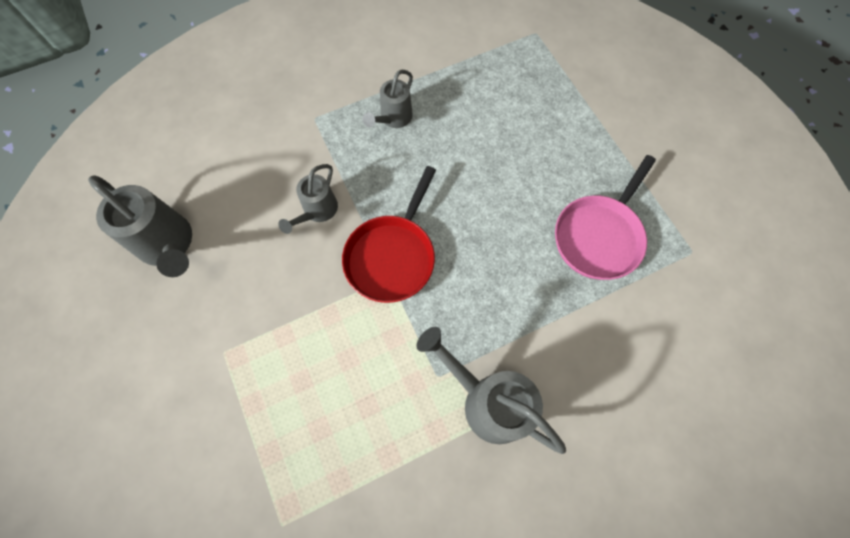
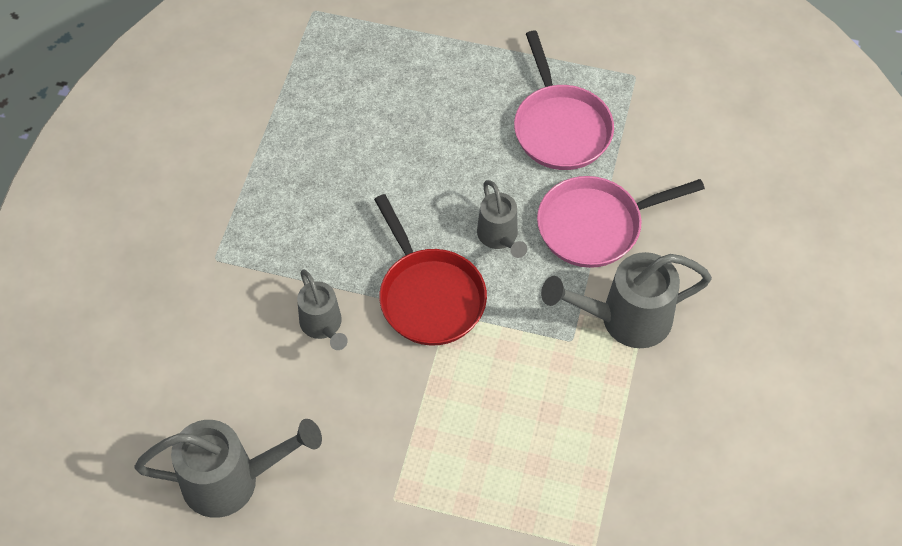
camera: 50 degrees left, 10 degrees down
(393, 118) = (286, 193): grey watering can -> grey watering can (499, 237)
(544, 321) = (596, 225): none -> pink pan

